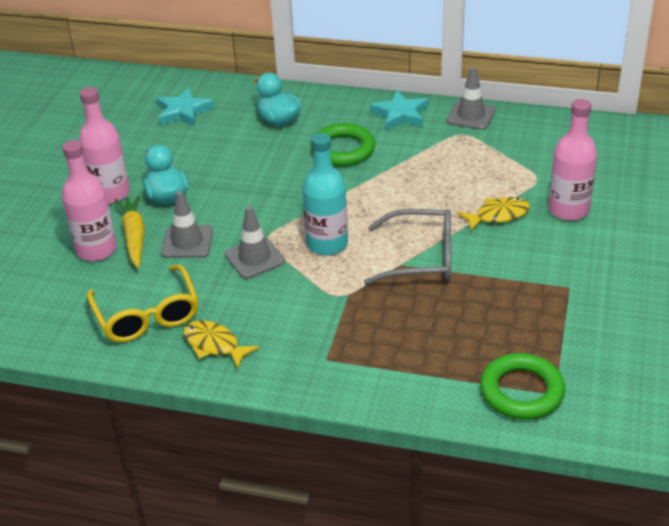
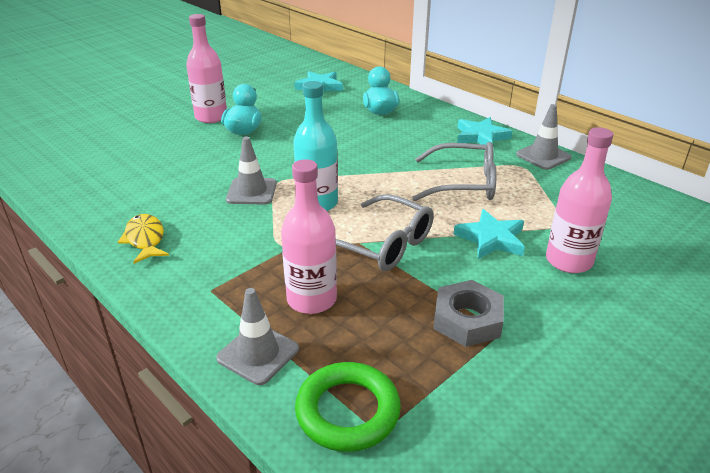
camera: 30 degrees right, 5 degrees down
(96, 250) = (157, 146): pink bottle -> pink bottle (311, 299)
(134, 236) = (191, 147): yellow carrot -> none
(147, 316) = (130, 199): yellow glasses -> none
(187, 242) = (219, 163): grey traffic cone -> grey traffic cone (258, 354)
(343, 150) = (406, 144): green ring -> none
(431, 171) = (465, 183): none -> grey glasses
(498, 215) = (491, 239): yellow fish -> turquoise star
(539, 290) = (467, 320): none -> grey nut

